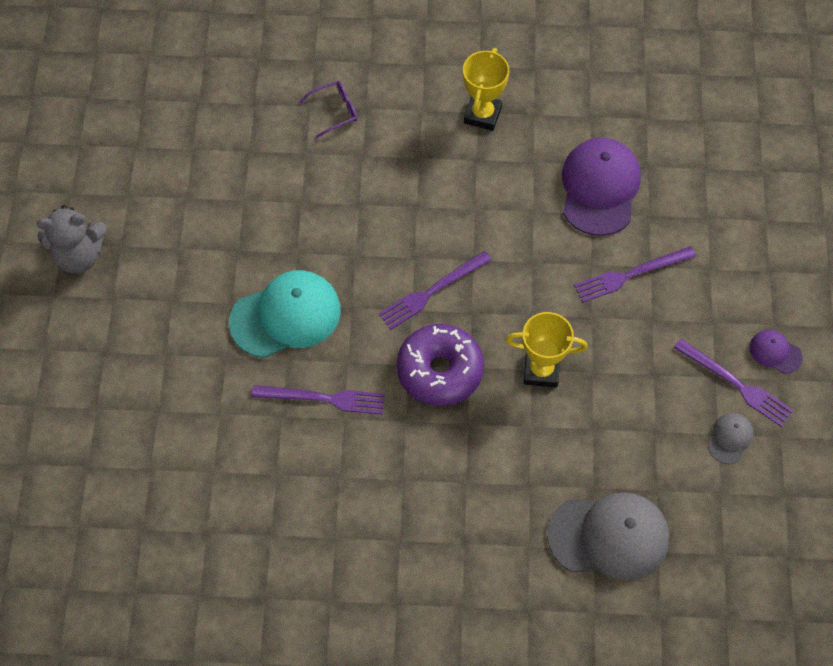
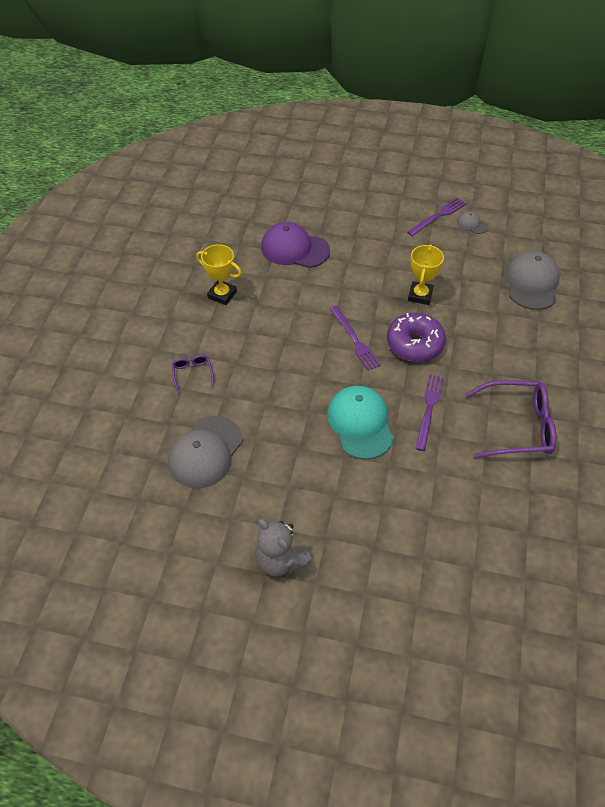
camera: 80 degrees left, 10 degrees down
(79, 256) = (280, 560): grey teddy bear -> grey teddy bear turned 135 degrees clockwise
(216, 151) = (205, 452): none -> grey cap
(311, 517) = (518, 426): none -> purple glasses
(630, 275) = (359, 245): purple fork -> none
(775, 352) = (419, 198): purple cap -> none

